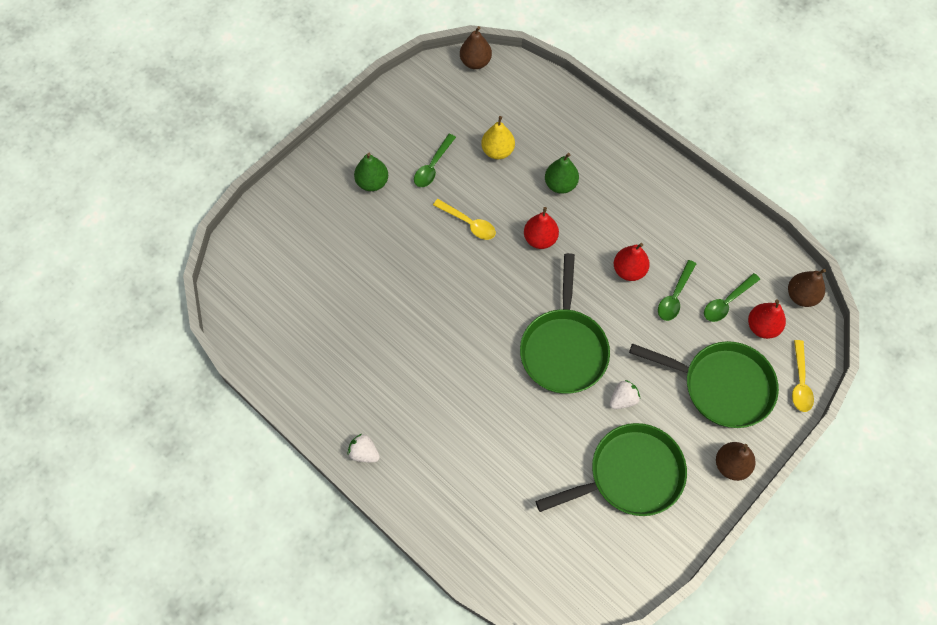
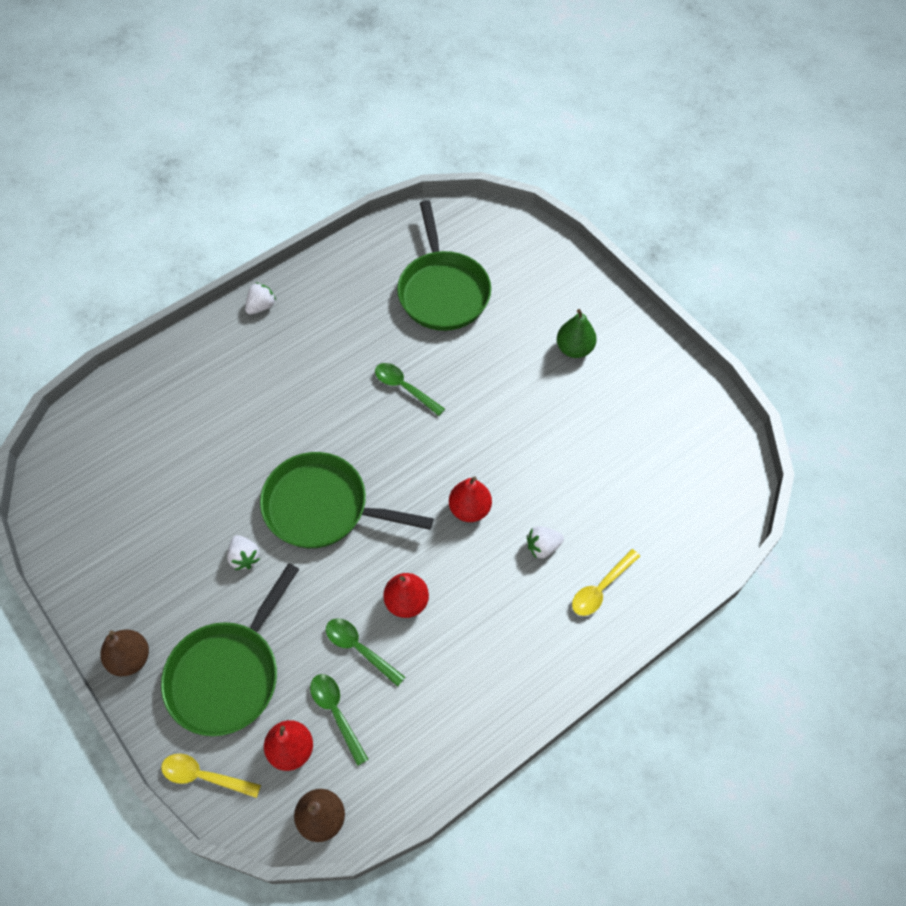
camera: 100 degrees right, 5 degrees down
(432, 166) = (588, 411): green spoon -> green spoon (404, 388)
(468, 223) = (504, 437): yellow spoon -> yellow spoon (601, 588)
(475, 62) = (742, 481): brown pear -> none
(497, 151) = (602, 484): yellow pear -> none
(560, 184) = (543, 547): green pear -> white strawberry
(629, 475) = (157, 544): green pan -> green pan (442, 291)

